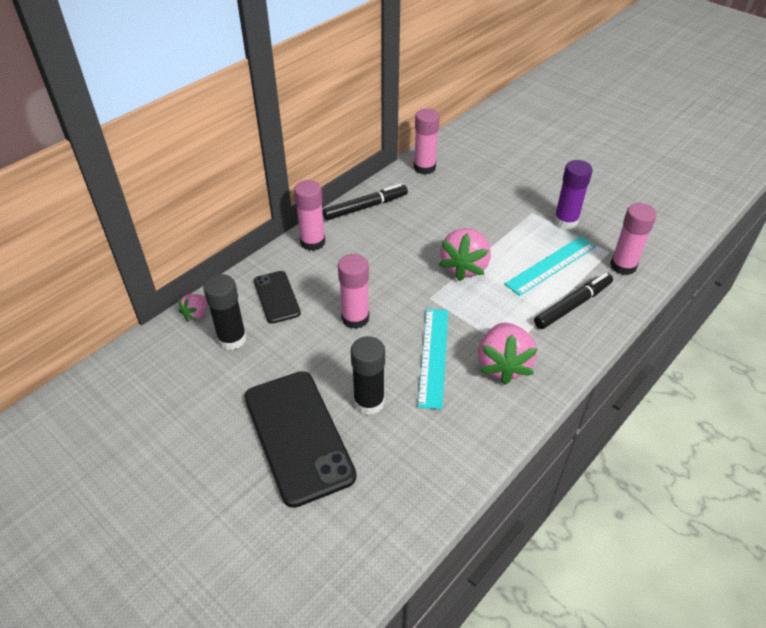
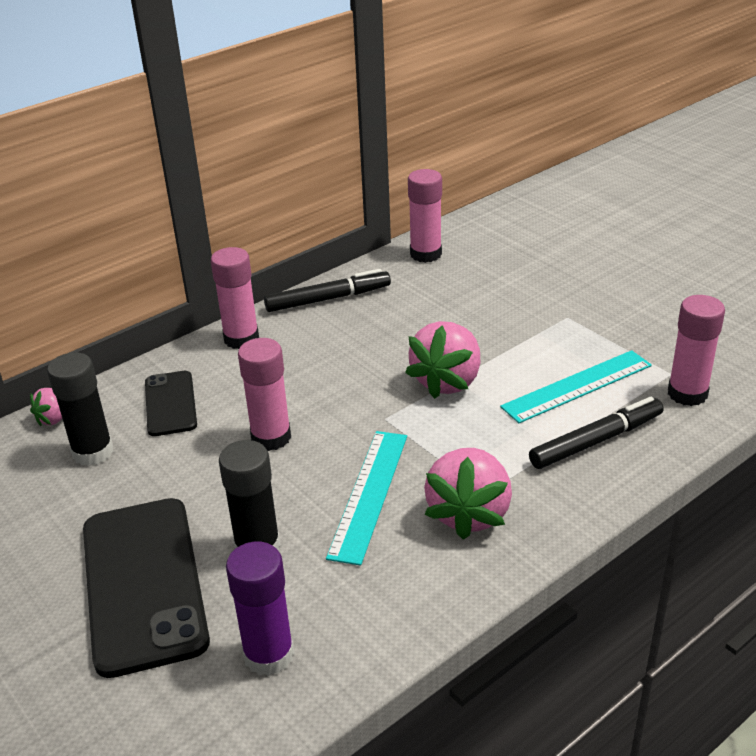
camera: 10 degrees right, 10 degrees down
(565, 221) = (614, 330): purple glue stick -> purple glue stick (269, 655)

